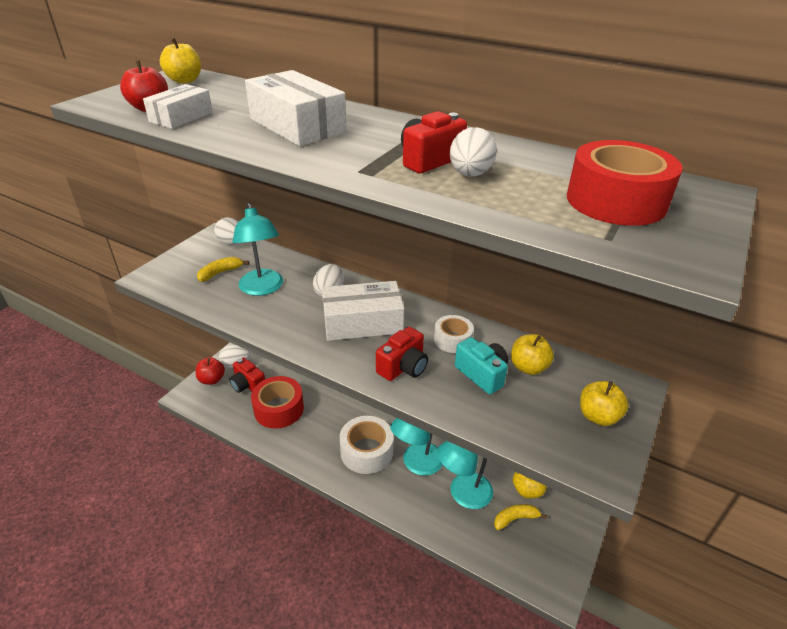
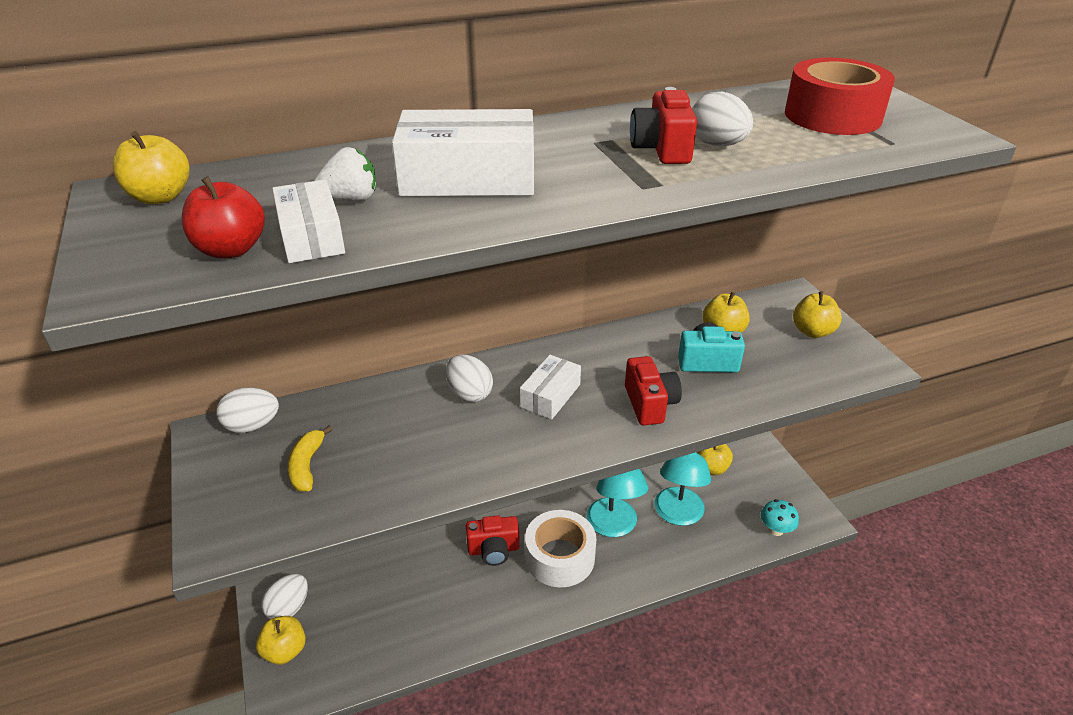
camera: 50 degrees left, 0 degrees up
(212, 379) = (285, 650): red apple -> yellow apple
(232, 111) = (350, 199): none -> white strawberry
(248, 385) = (341, 614): red camera -> red camera (493, 550)
(262, 288) = (392, 442): turquoise lamp -> none
(279, 409) = (417, 603): red tape -> none
(362, 322) = (550, 395): white box -> white box, size x0.60
(452, 340) = (642, 352): white tape -> none
(513, 564) = (776, 529): none -> turquoise mushroom
(515, 519) = (733, 497): yellow banana -> none

